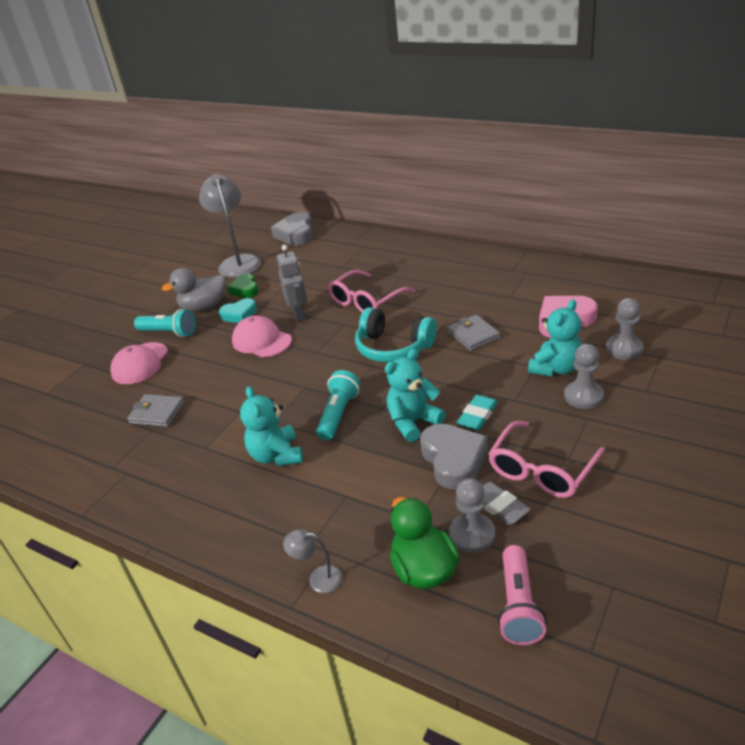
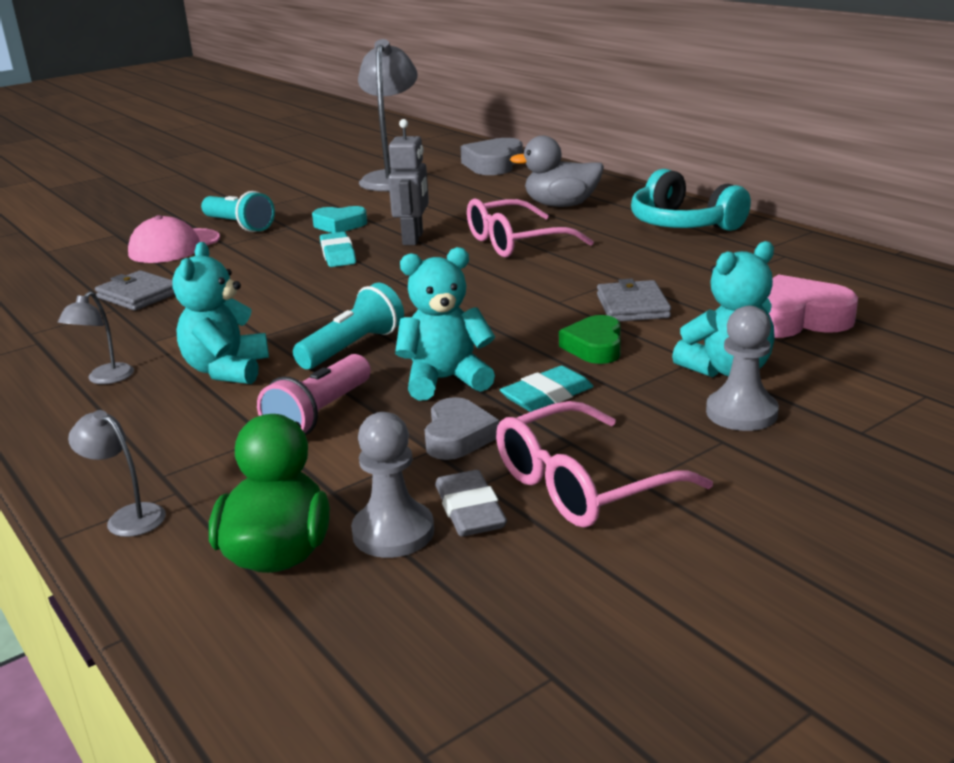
camera: 20 degrees right, 10 degrees down
(203, 487) = (105, 379): none -> grey lamp
(204, 307) = (306, 210): grey duck -> grey duck (561, 205)
(245, 289) = (373, 204): green heart -> green heart (594, 347)
(261, 341) = (338, 254): pink cap -> turquoise eraser
(393, 347) = (502, 296): turquoise headphones -> turquoise headphones (683, 224)
(453, 460) = (458, 436): grey heart -> grey heart, size x0.65
(518, 606) = (369, 646): pink flashlight -> pink flashlight (319, 414)
(624, 349) = (867, 372): grey pawn -> none

